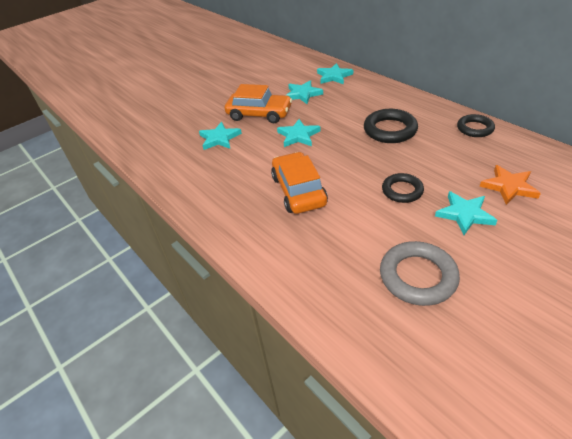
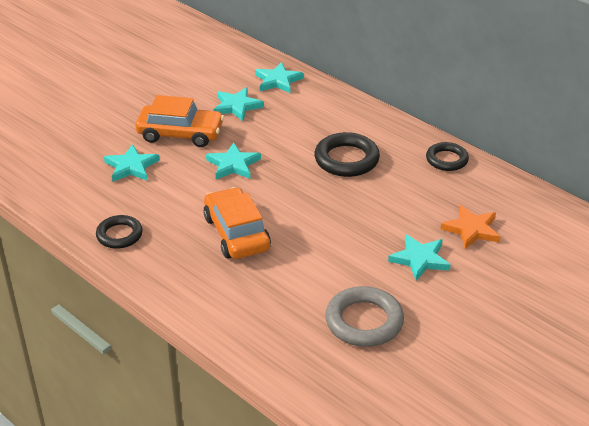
camera: 10 degrees left, 5 degrees down
(402, 190) = (355, 233): black ring -> black ring (119, 235)

